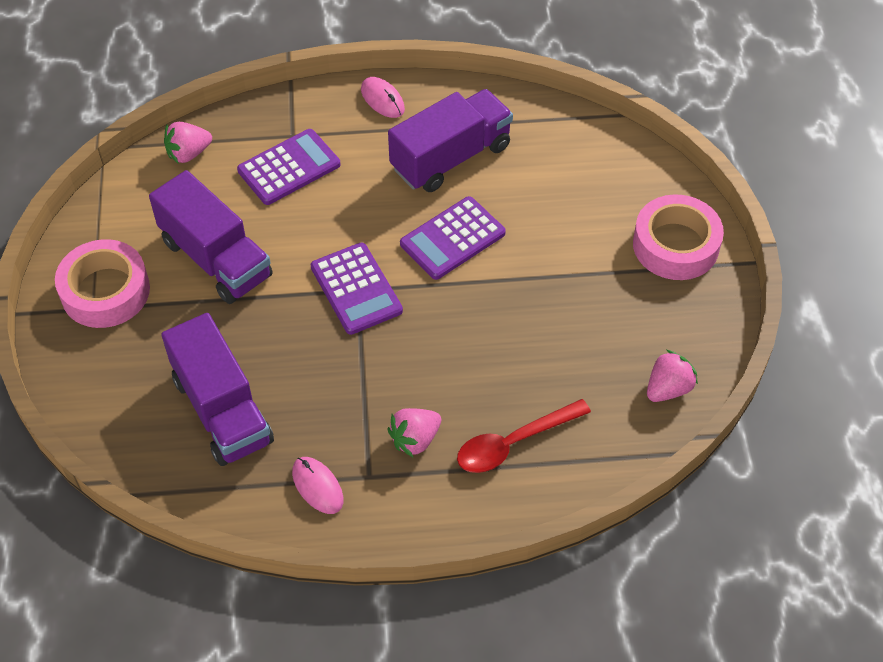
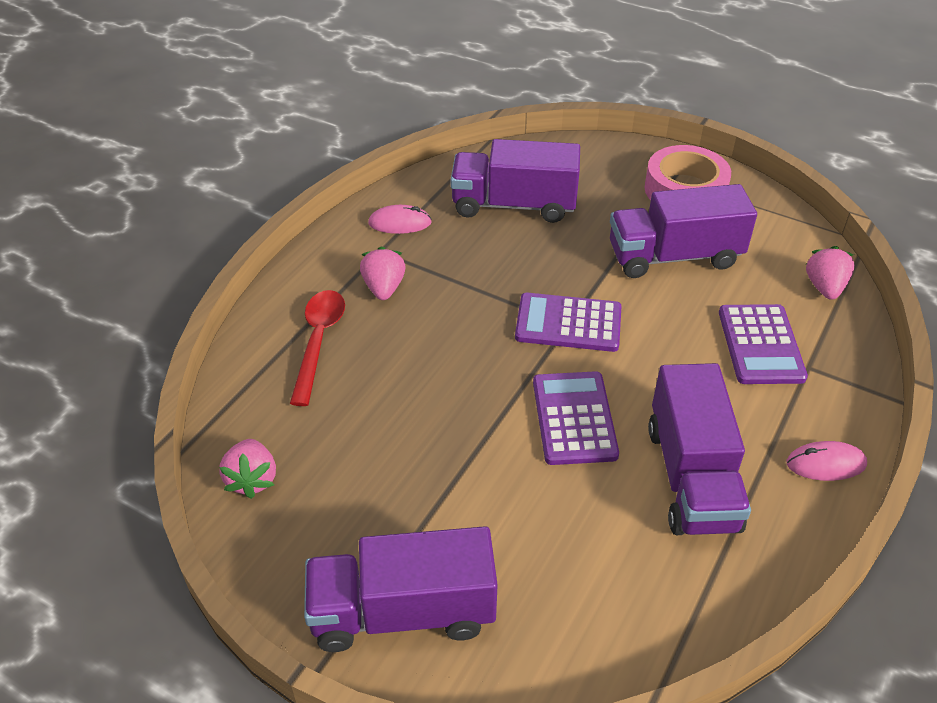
camera: 125 degrees right, 10 degrees down
(675, 245) = (403, 612): pink tape -> purple truck

